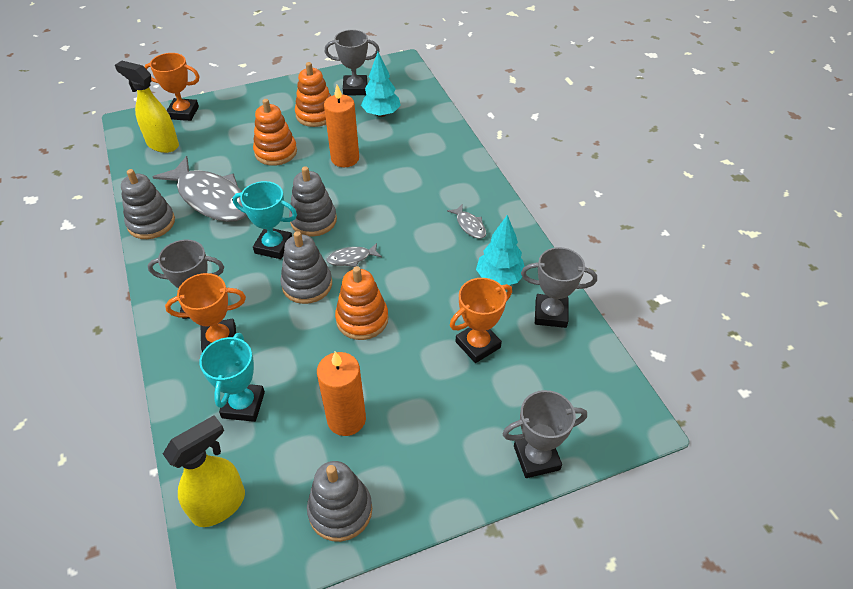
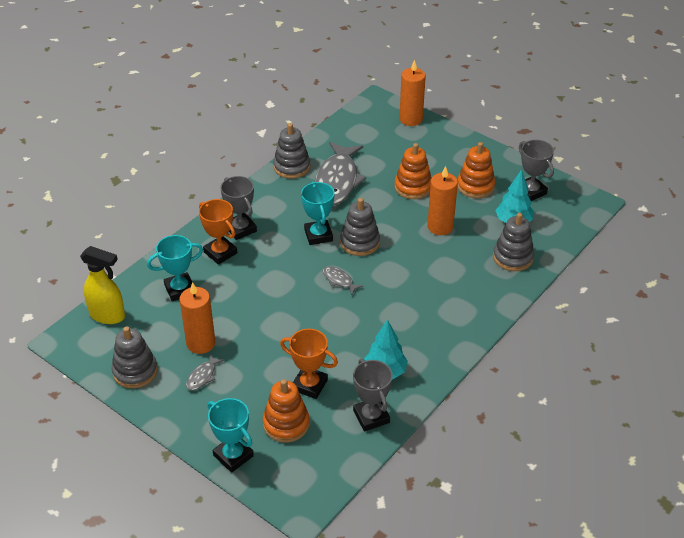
camera: 60 degrees right, 5 degrees down
(162, 144) = (369, 128): yellow spray bottle -> none
(183, 113) = (411, 119): orange trophy -> orange candle
(307, 285) = (297, 269): grey stacking toy -> grey stacking toy (513, 257)
(362, 319) = (287, 312): orange stacking toy -> orange stacking toy (286, 424)
(469, 225) = (427, 331): grey fish -> grey fish (202, 376)
(536, 458) = (233, 456): grey trophy -> turquoise trophy

